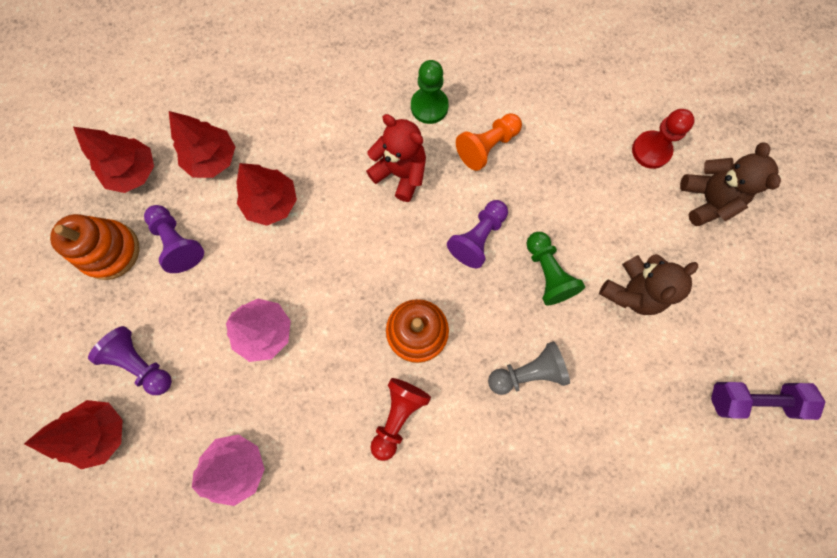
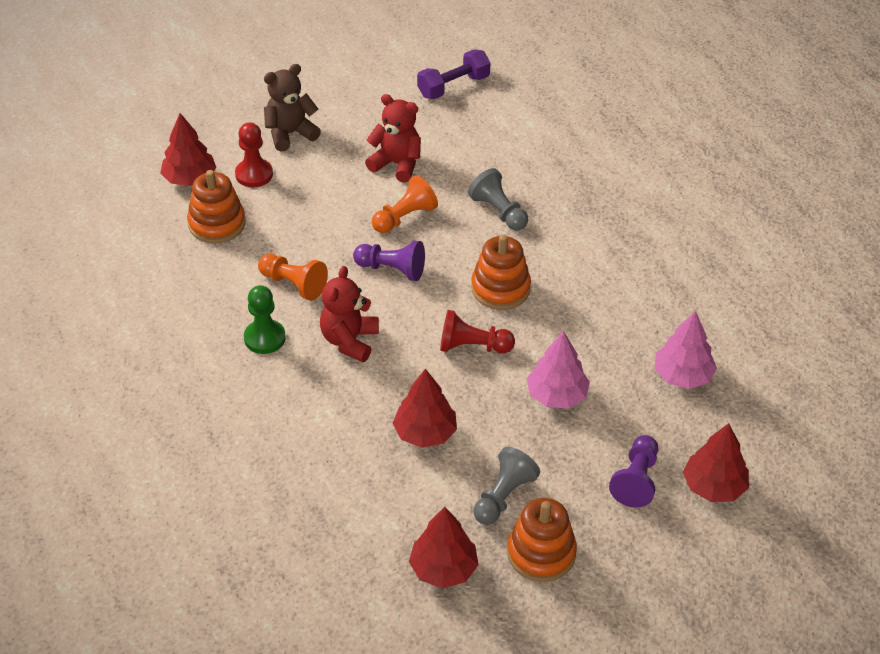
camera: 110 degrees left, 30 degrees down
(178, 242) = (503, 496): purple pawn -> grey pawn
(212, 158) = (397, 501): red tree -> red tree (189, 178)
(398, 415) = (579, 282): red pawn -> red pawn (472, 346)
(547, 273) = (404, 217): green pawn -> orange pawn
(588, 102) = (217, 224): none -> orange stacking toy
(631, 291) = (397, 164): brown teddy bear -> red teddy bear
(753, 399) = (453, 86): purple dumbbell -> purple dumbbell turned 75 degrees clockwise

